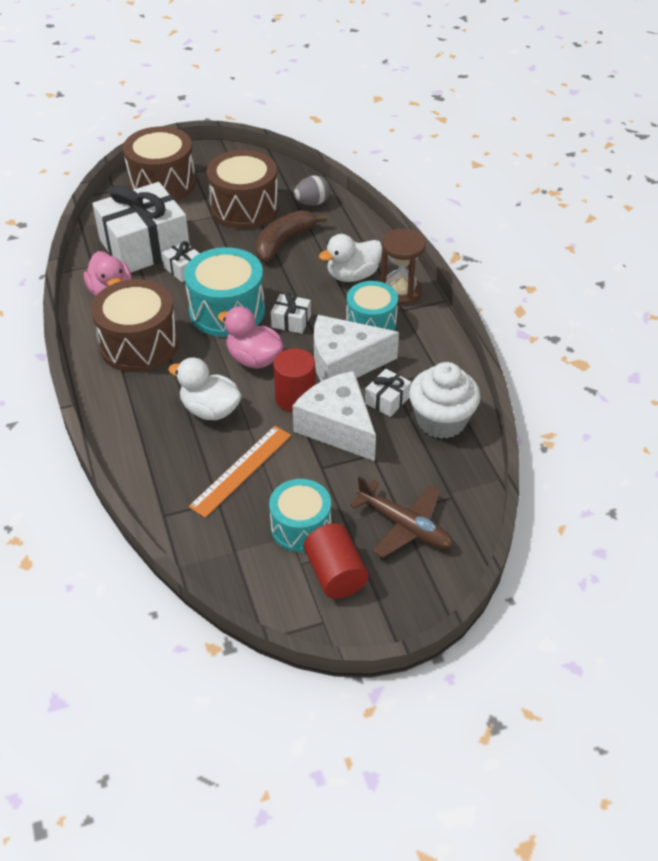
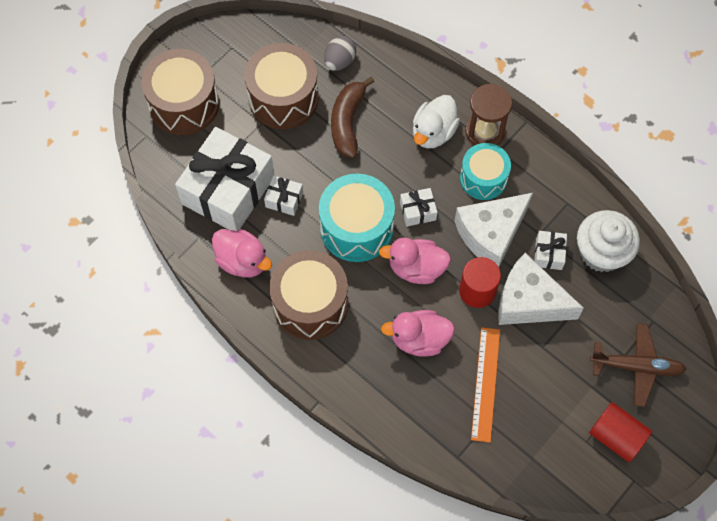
camera: 30 degrees left, 20 degrees up
(210, 410) = (419, 339): white duck -> pink duck
(301, 527) = (565, 410): turquoise drum -> none

